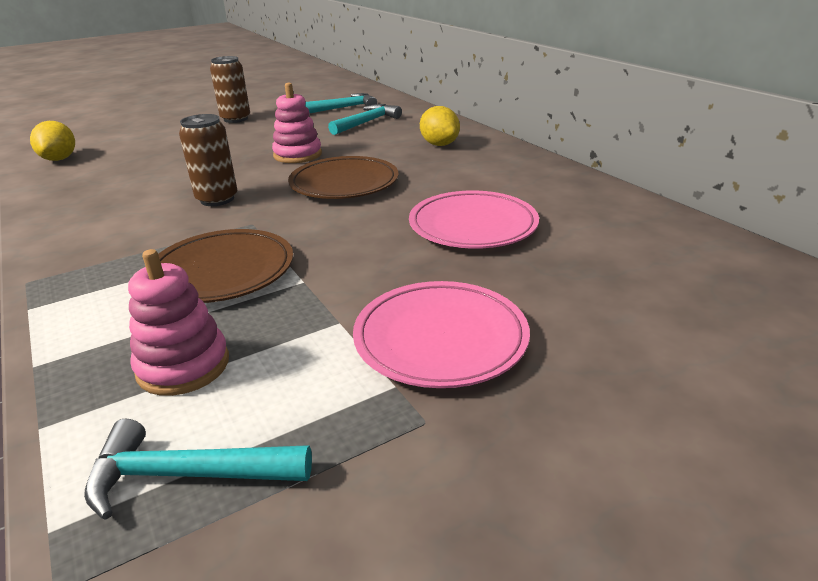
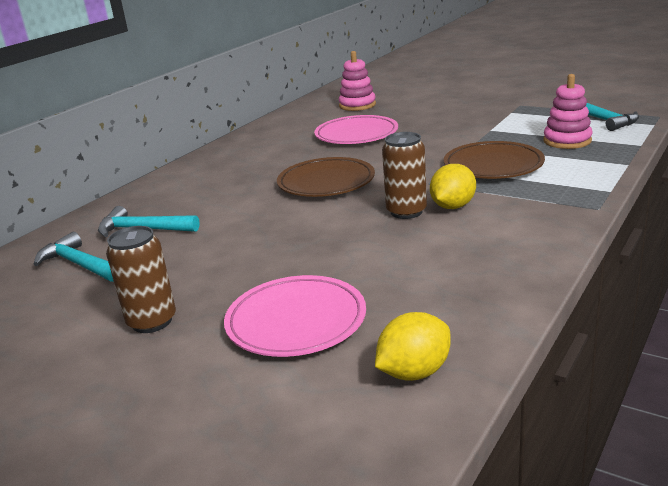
camera: 115 degrees left, 5 degrees down
(297, 155) = (274, 223): pink stacking toy -> pink stacking toy (357, 105)
(439, 144) = (205, 180): yellow lemon -> yellow lemon (453, 206)
(440, 339) = (472, 114): pink plate -> pink plate (296, 321)

